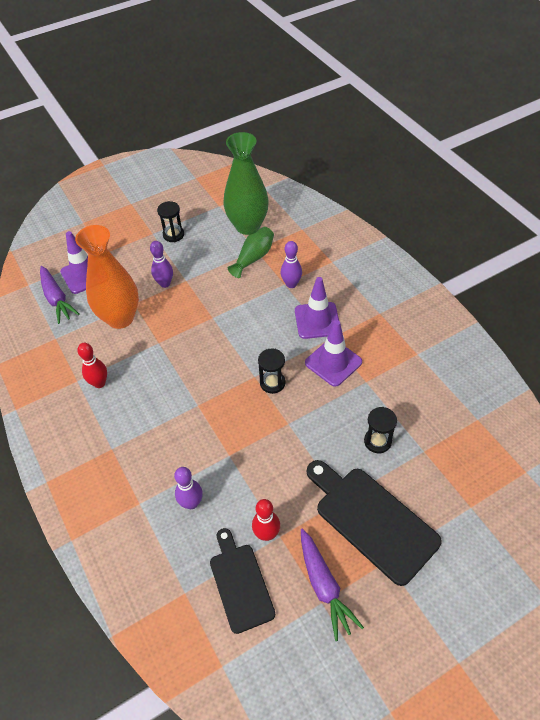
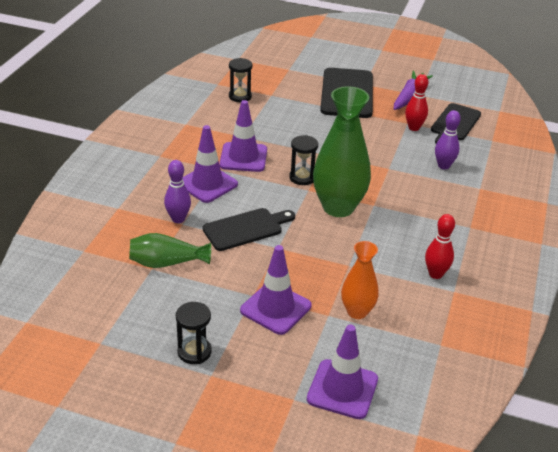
camera: 135 degrees left, 15 degrees down
(57, 299) = (401, 386): purple carrot -> none
(120, 318) = (357, 311): orange vase -> orange vase, size x0.56
(165, 283) = (275, 308): purple bowling pin -> purple traffic cone
(247, 226) = (117, 295): green vase -> green vase (338, 207)
(247, 312) = (246, 228): none -> black cutting board
(377, 441) = (288, 113): black hourglass -> black hourglass (240, 96)

